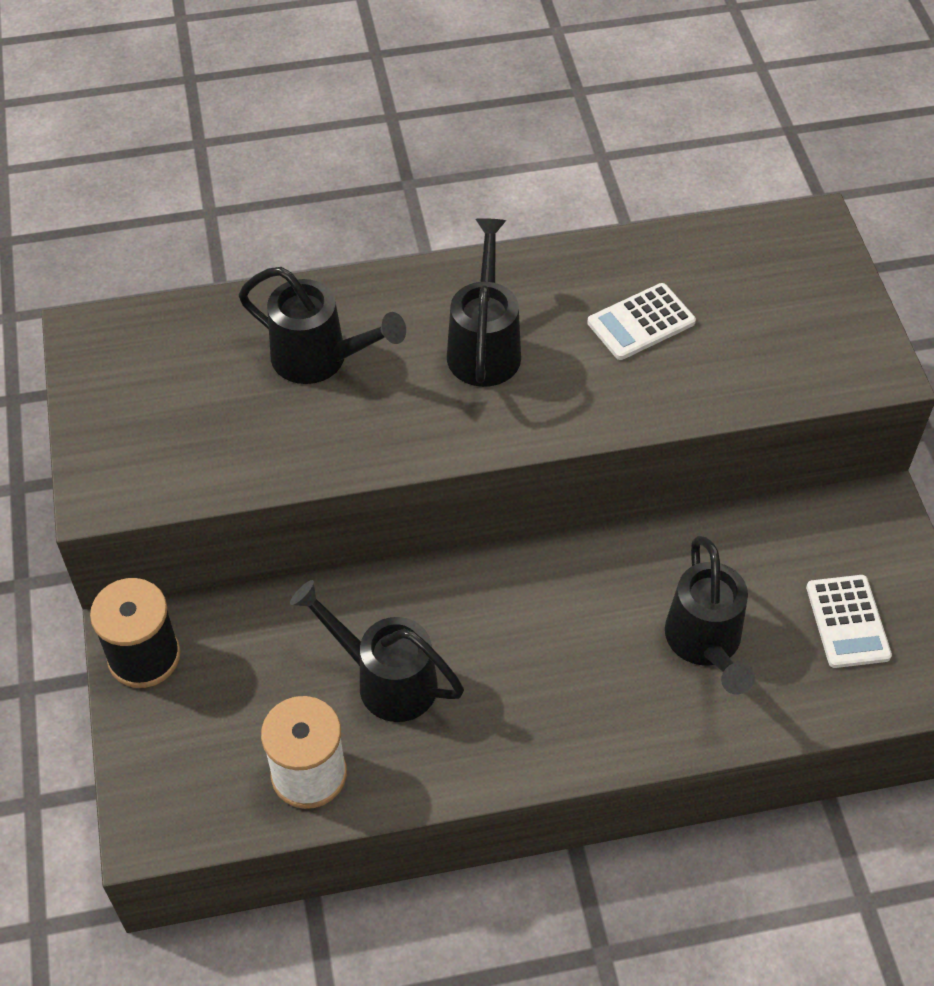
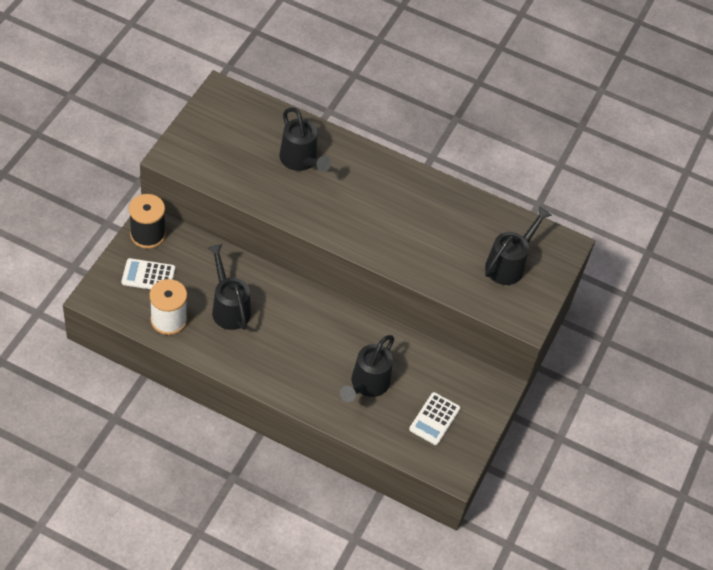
camera: 30 degrees right, 0 degrees up
(484, 347) = (371, 200): black watering can -> black watering can (508, 265)
(641, 322) = (446, 234): white calculator -> white calculator (148, 275)

